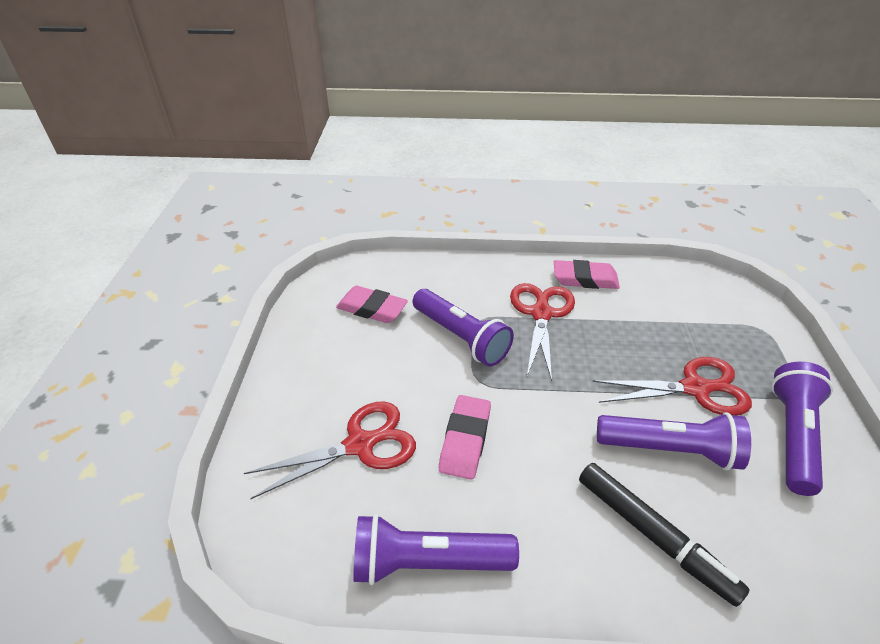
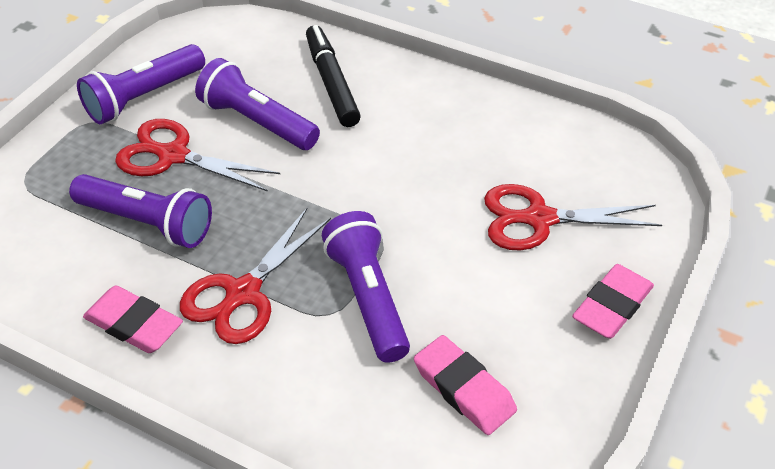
camera: 155 degrees left, 5 degrees up
(427, 562) = (512, 122): purple flashlight -> purple flashlight (147, 223)
(465, 440) = (433, 189): pink eraser -> pink eraser (612, 306)

